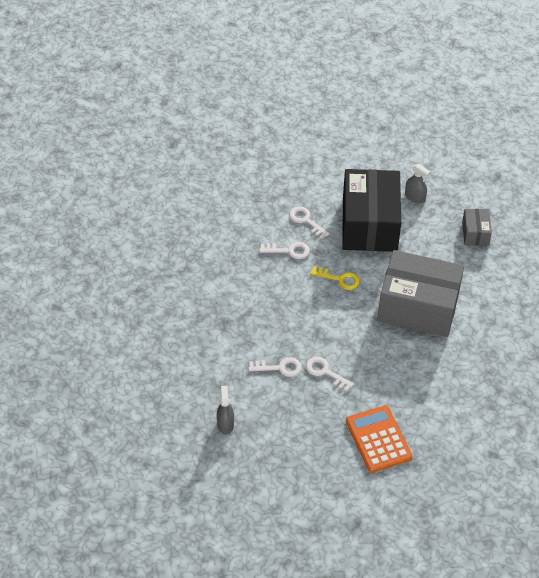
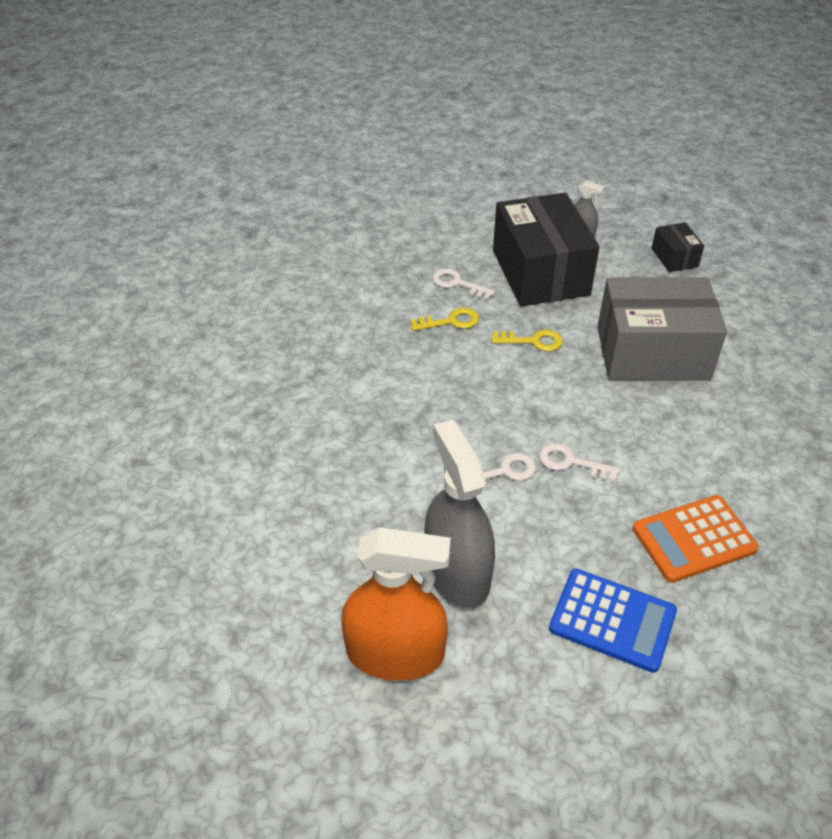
camera: 15 degrees left, 5 degrees down
(173, 460) = (395, 653): none -> orange spray bottle
(225, 424) = (457, 572): grey spray bottle -> grey spray bottle, size x2.19
(289, 250) = (450, 321): white key -> yellow key
(304, 474) = (612, 620): none -> blue calculator
(378, 439) = (694, 539): orange calculator -> orange calculator turned 75 degrees counterclockwise
(475, 233) = (674, 257): grey box -> black box

